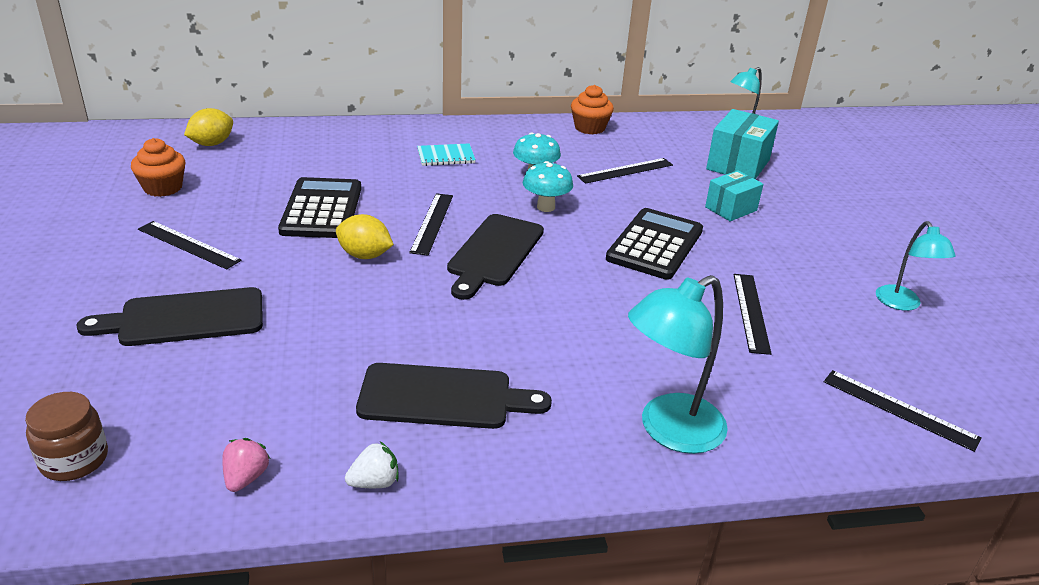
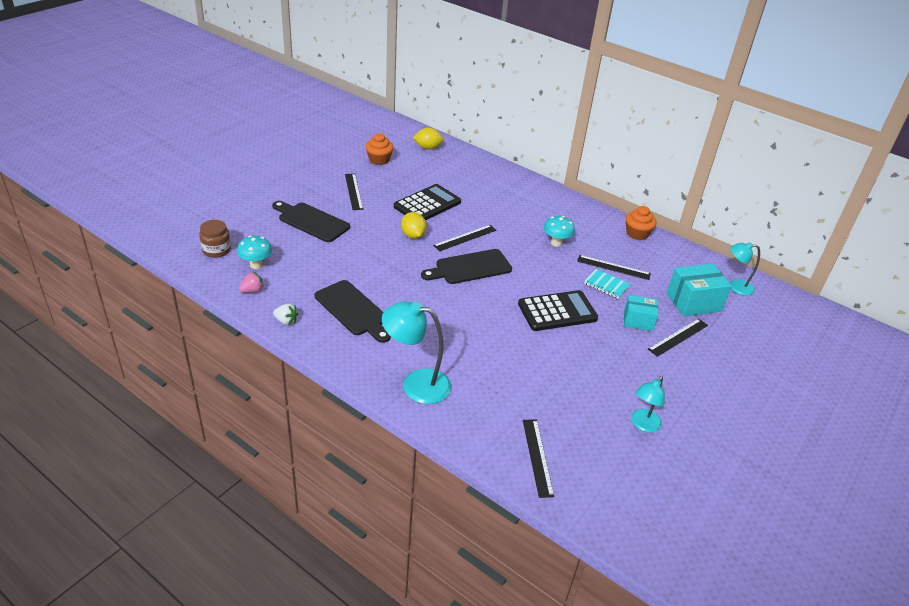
camera: 45 degrees right, 5 degrees up
(446, 156) = (526, 209): turquoise notebook -> turquoise notebook (606, 285)
(546, 207) = (533, 261): turquoise mushroom -> turquoise mushroom (256, 265)
(751, 312) = (547, 370): black ruler -> black ruler (678, 337)

